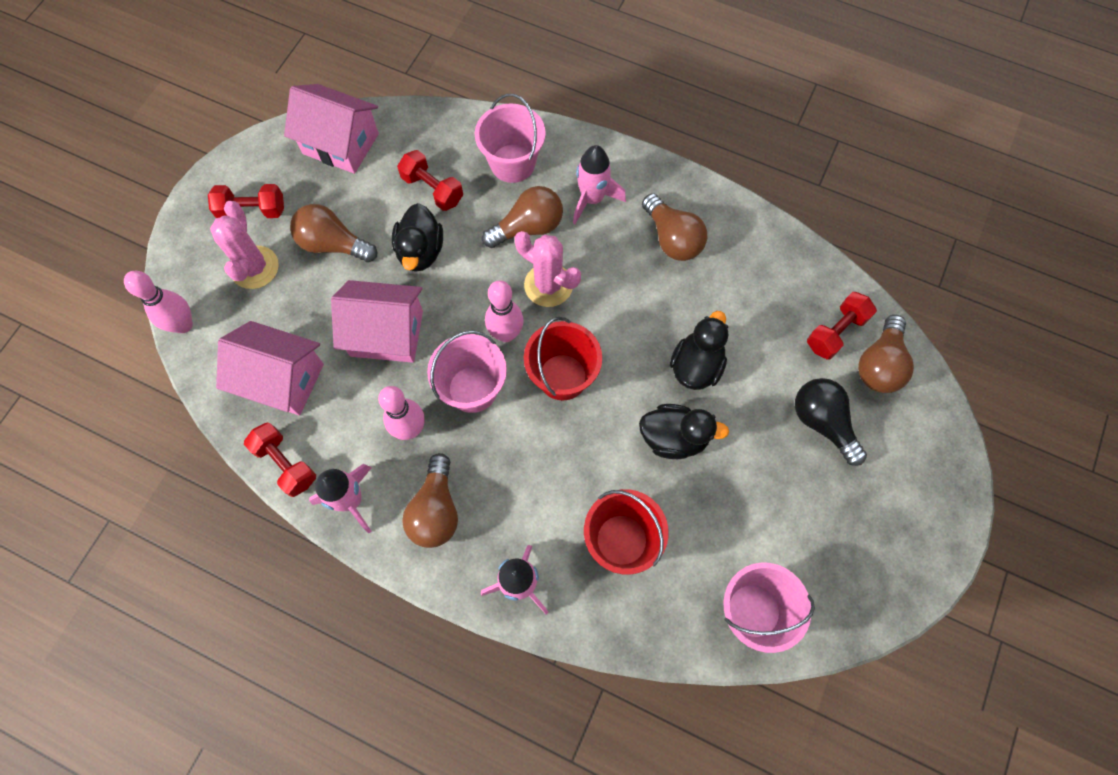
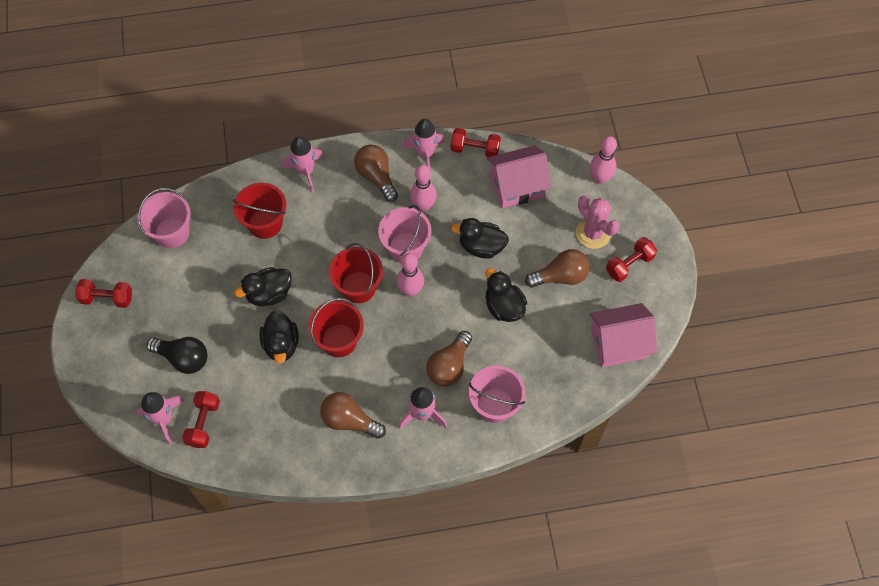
camera: 145 degrees right, 5 degrees down
(386, 333) = (481, 246): pink house -> black duck
(432, 189) = (531, 352): red dumbbell -> red dumbbell (107, 298)
(548, 285) = (407, 336): pink cactus -> none
(627, 329) = (339, 340): none -> red bucket
(879, 364) = (164, 419): brown light bulb -> pink rocket

